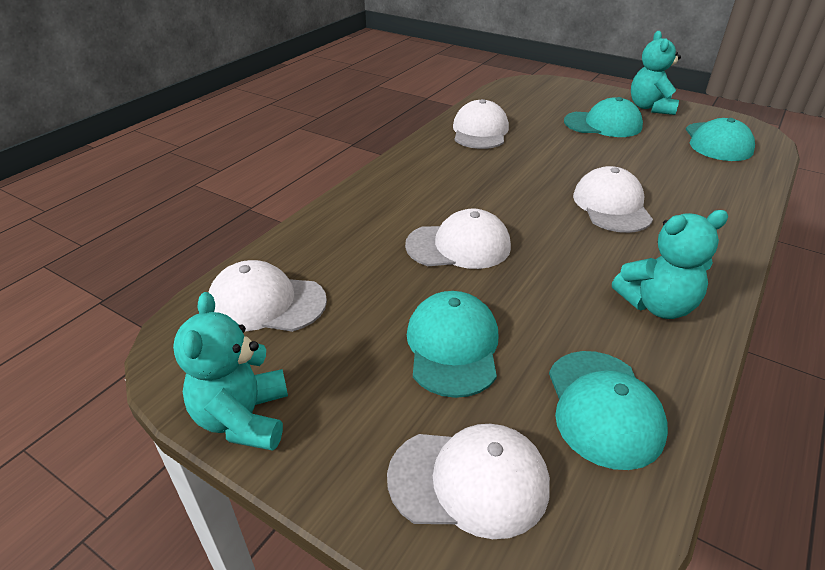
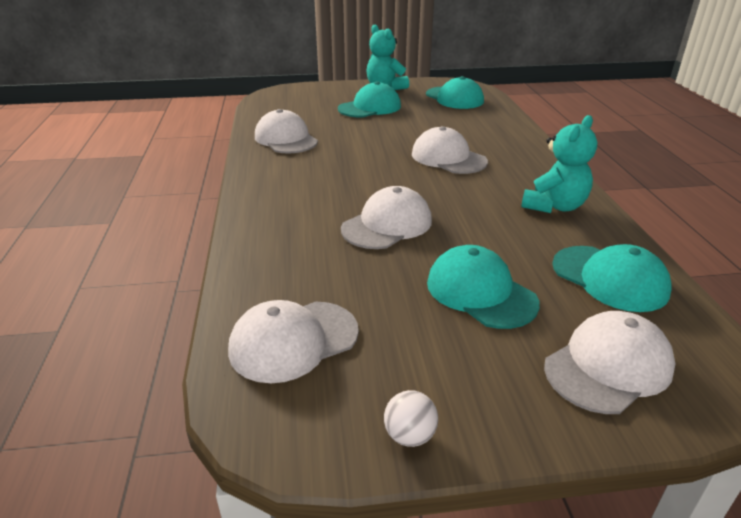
camera: 40 degrees left, 5 degrees down
(243, 418) = (409, 435): turquoise teddy bear -> white ball

